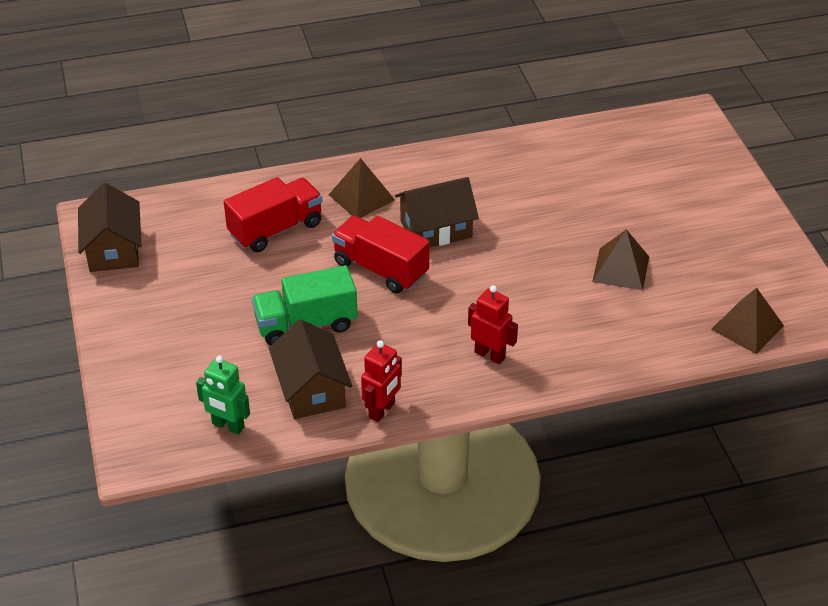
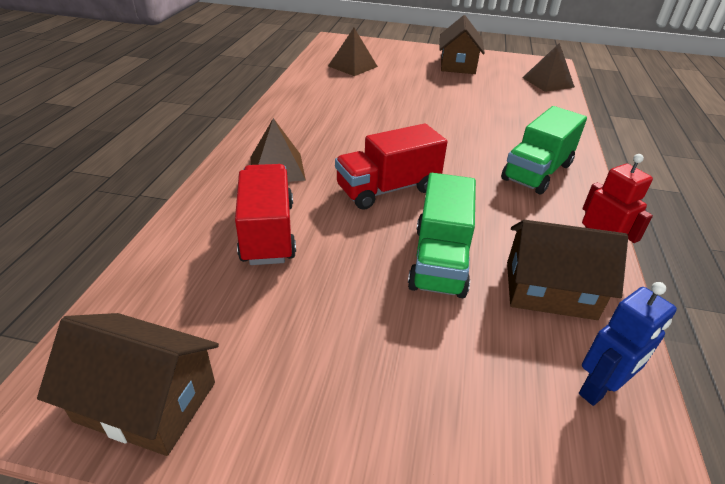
camera: 65 degrees left, 5 degrees down
(228, 426) = (599, 389): green robot -> blue robot
(436, 229) = (358, 147): brown house -> brown house (457, 65)
(490, 355) = (537, 172): red robot -> green truck
(620, 269) = (466, 98): brown pyramid -> brown pyramid (352, 66)

